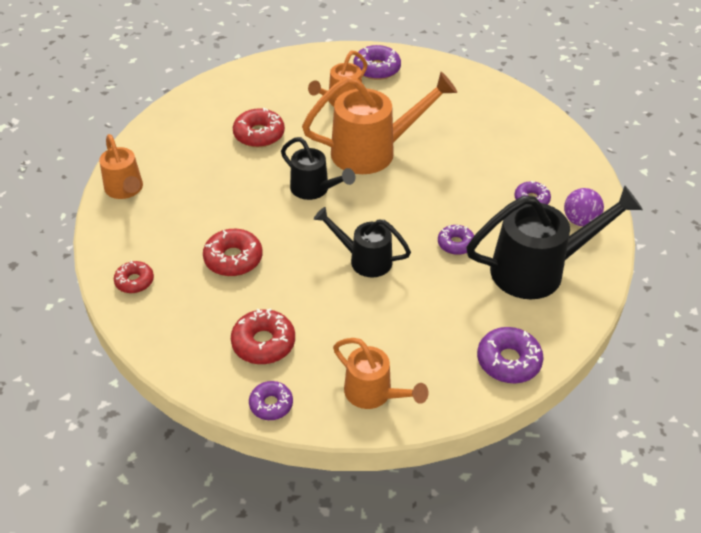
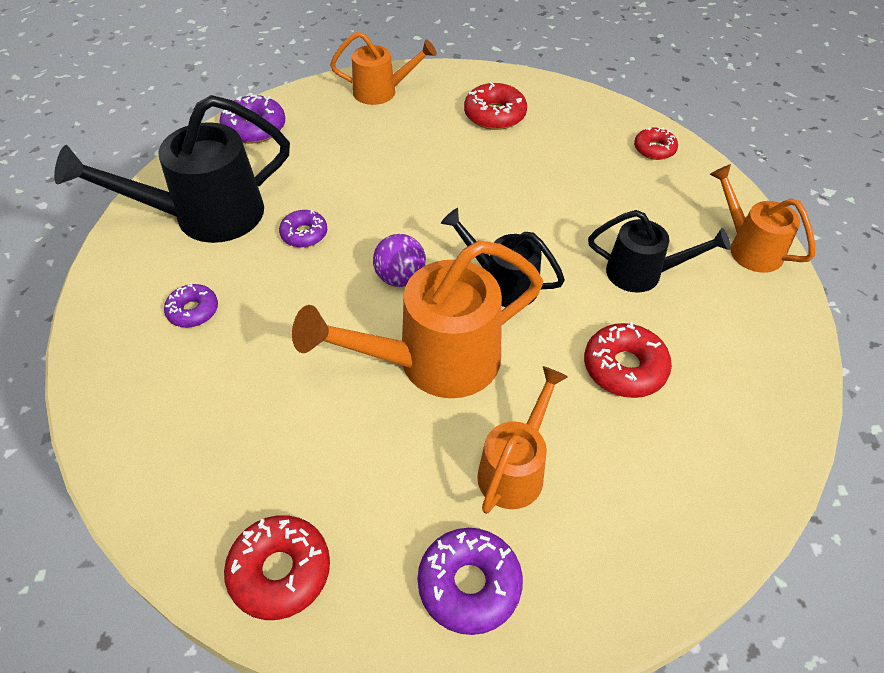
camera: 170 degrees right, 5 degrees up
(233, 259) = (563, 183): red donut -> red donut (280, 571)
(271, 404) = (469, 76): purple donut -> none
(364, 259) = (413, 202): black watering can -> black watering can (642, 273)
(373, 394) = (381, 92): orange watering can -> orange watering can turned 150 degrees clockwise
(580, 220) = (132, 287): purple ball -> purple ball (400, 278)

